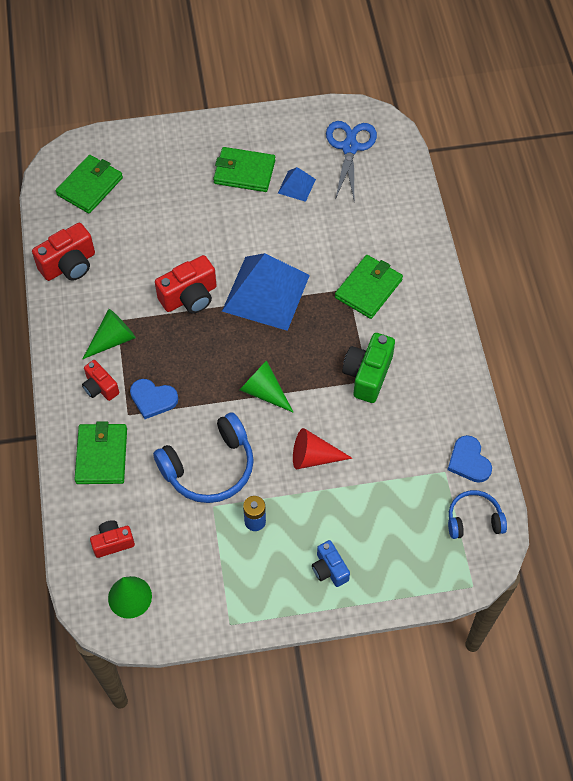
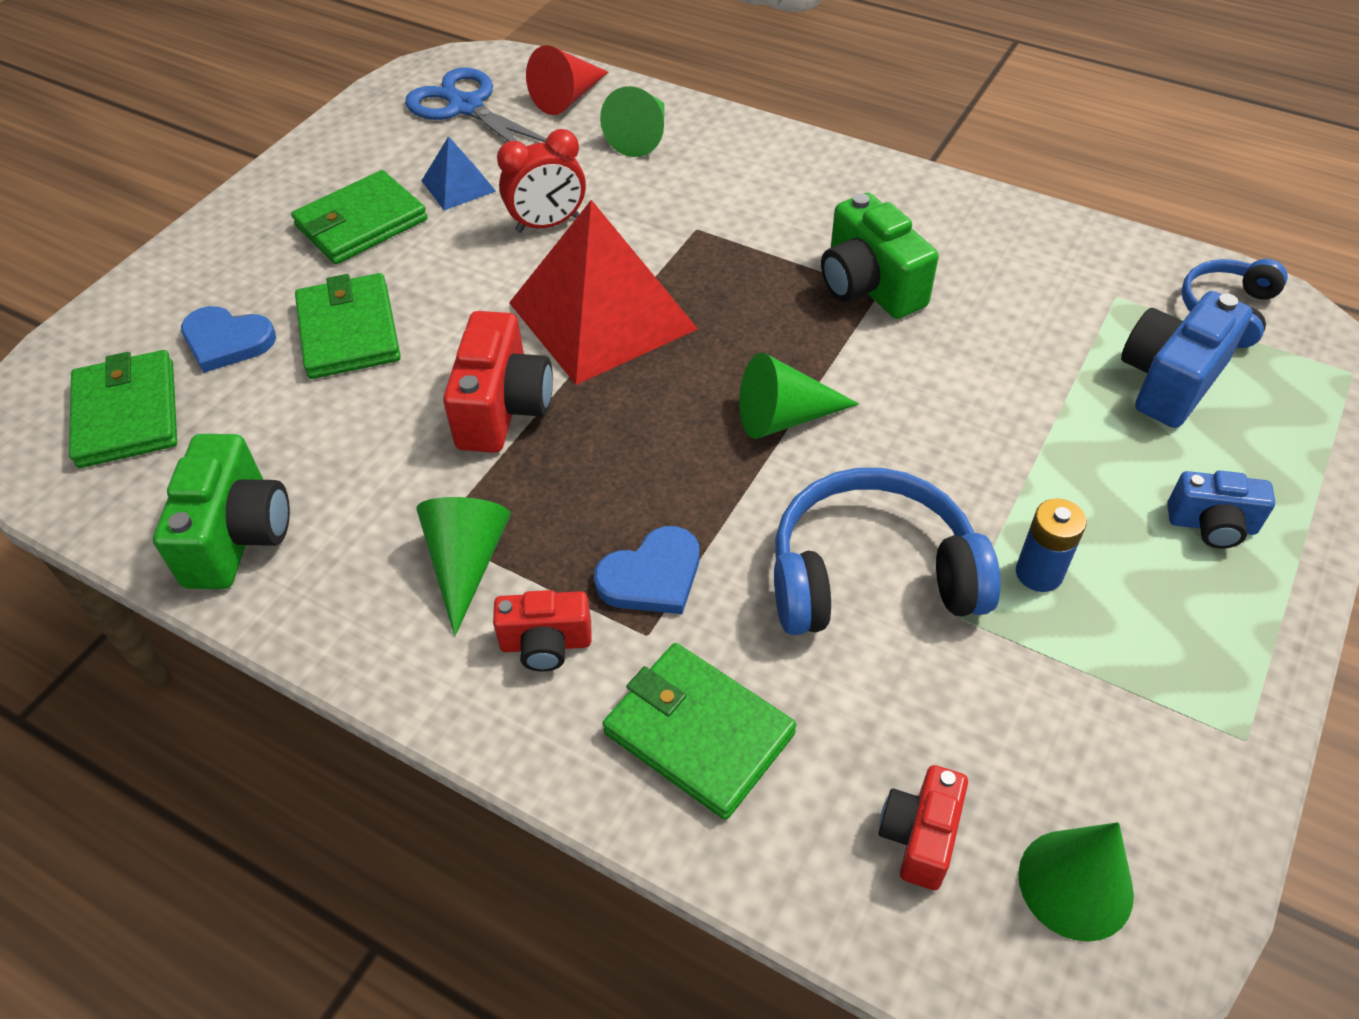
camera: 50 degrees left, 10 degrees down
(69, 265) = (238, 536): red camera -> green camera
(209, 467) = (871, 575): blue headphones -> blue headphones turned 105 degrees counterclockwise
(266, 293) = (602, 315): blue pyramid -> red pyramid
(302, 235) = (547, 224): none -> red clock
(314, 457) = (968, 425): red cone -> red cone (568, 98)
(368, 288) = (719, 208): green wallet -> green wallet (349, 331)
(391, 226) = (641, 136): none -> green cone
(405, 517) = (1169, 381): none -> blue camera
(469, 461) = (1117, 264): blue heart -> blue heart (227, 341)

